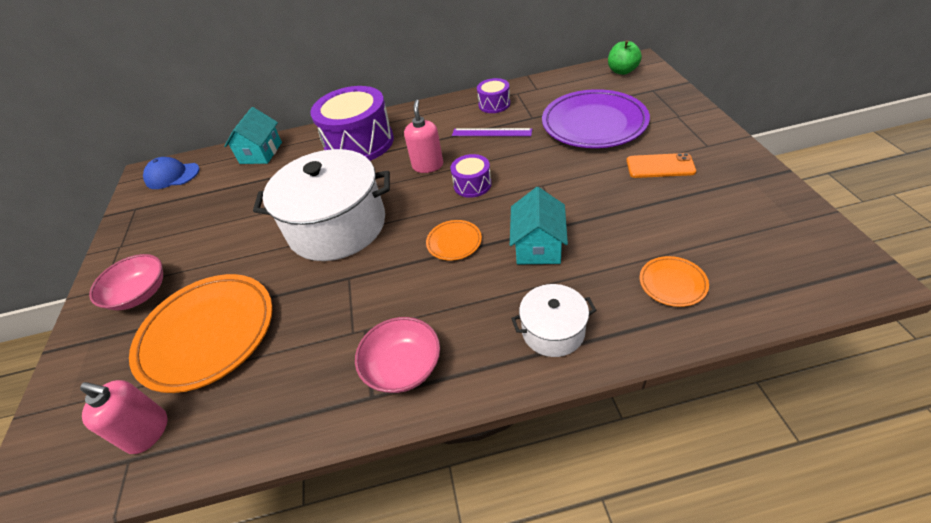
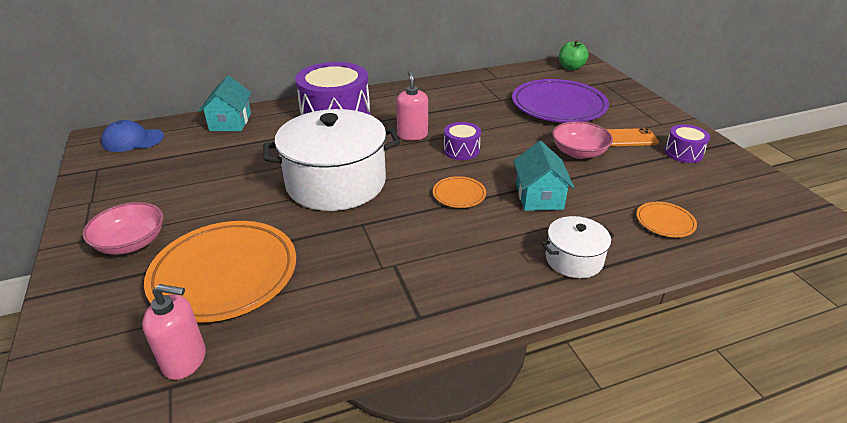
camera: 15 degrees left, 10 degrees down
(403, 367) = (442, 292): pink bowl -> pink bowl (579, 152)
(491, 132) = (466, 110): purple ruler -> none
(494, 104) = (461, 89): purple drum -> purple drum (683, 153)

